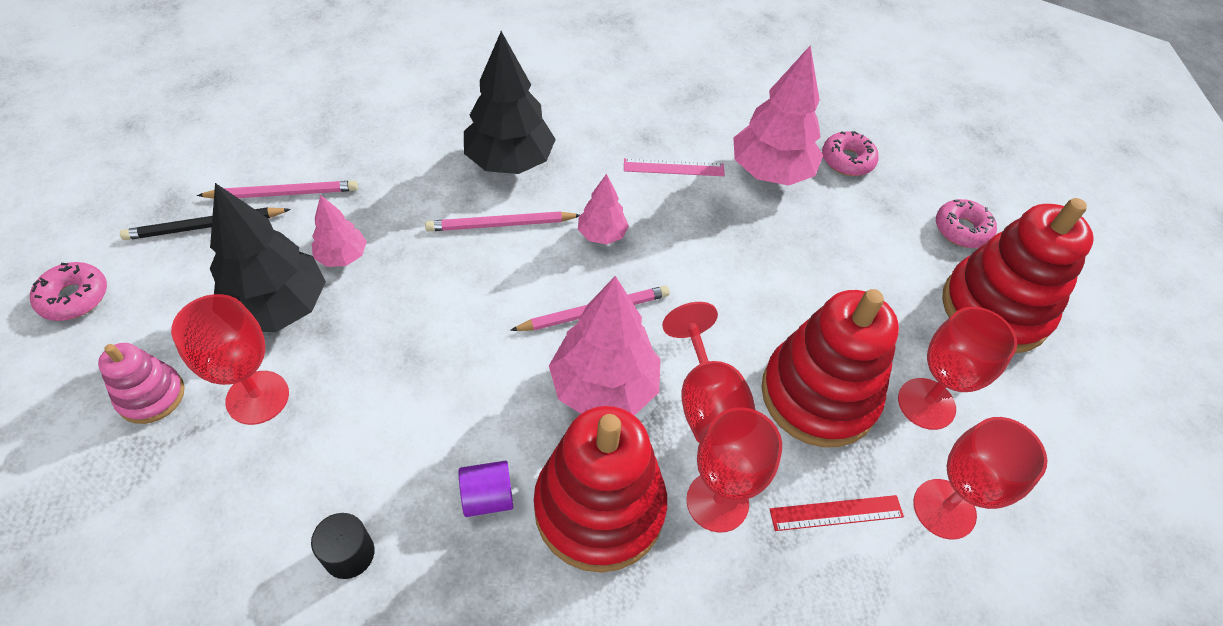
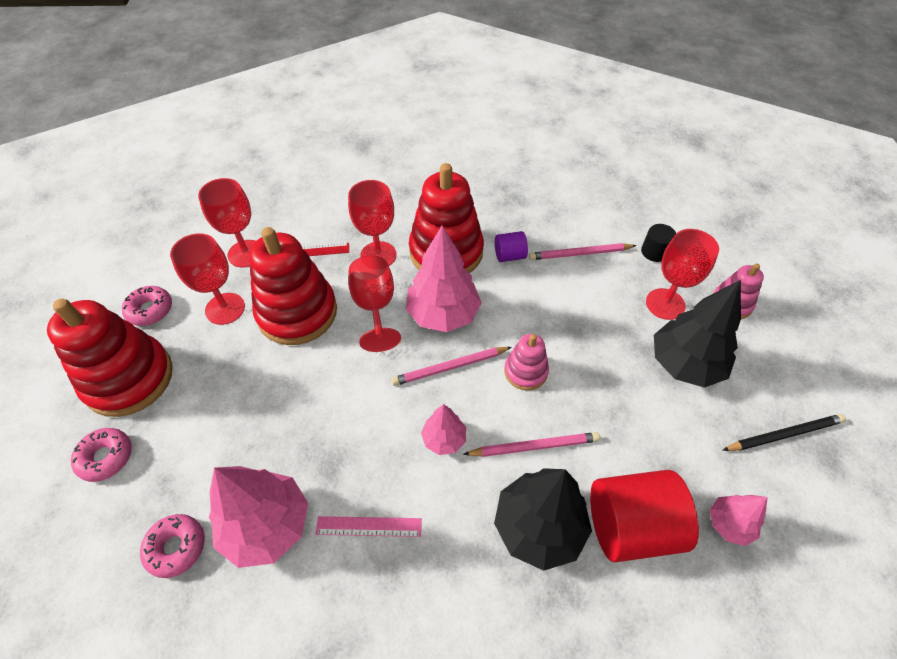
camera: 175 degrees left, 0 degrees up
(74, 297) = (834, 368): pink donut -> pink donut (150, 310)
(283, 193) = (739, 474): pink pencil -> pink pencil (580, 254)
(342, 256) = (657, 409): pink tree -> pink tree (729, 524)
(349, 554) = (577, 232): black cylinder -> black cylinder (654, 252)
(419, 159) = (630, 526): none -> red cylinder
(495, 304) = (525, 371): none -> pink stacking toy

